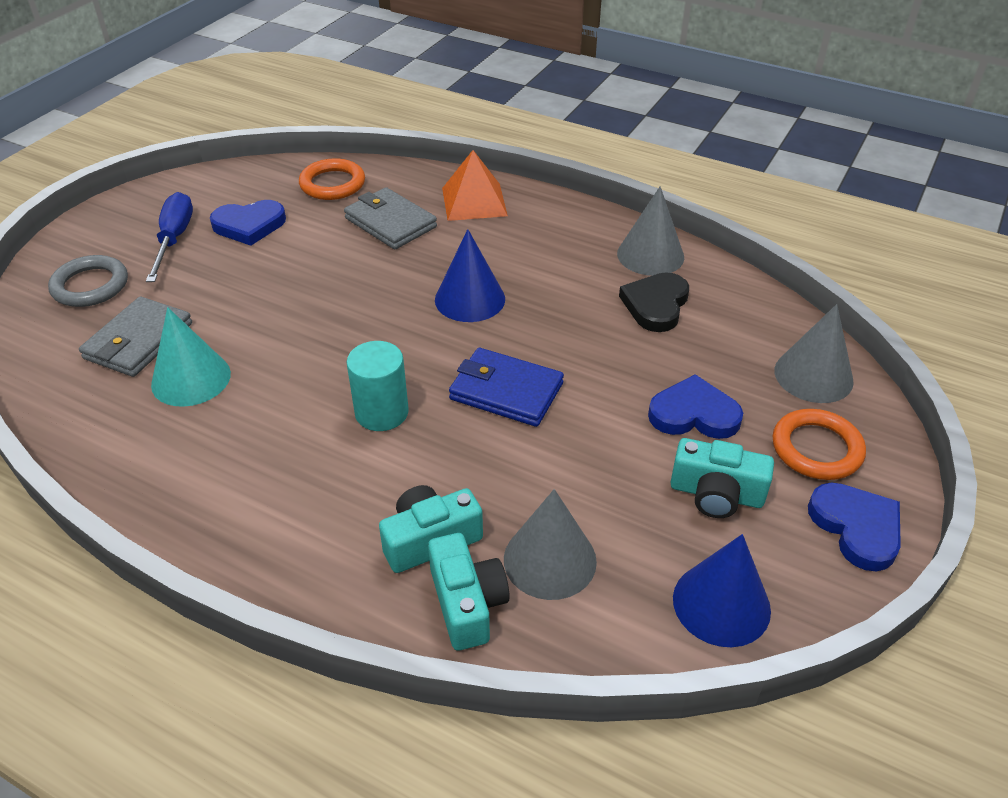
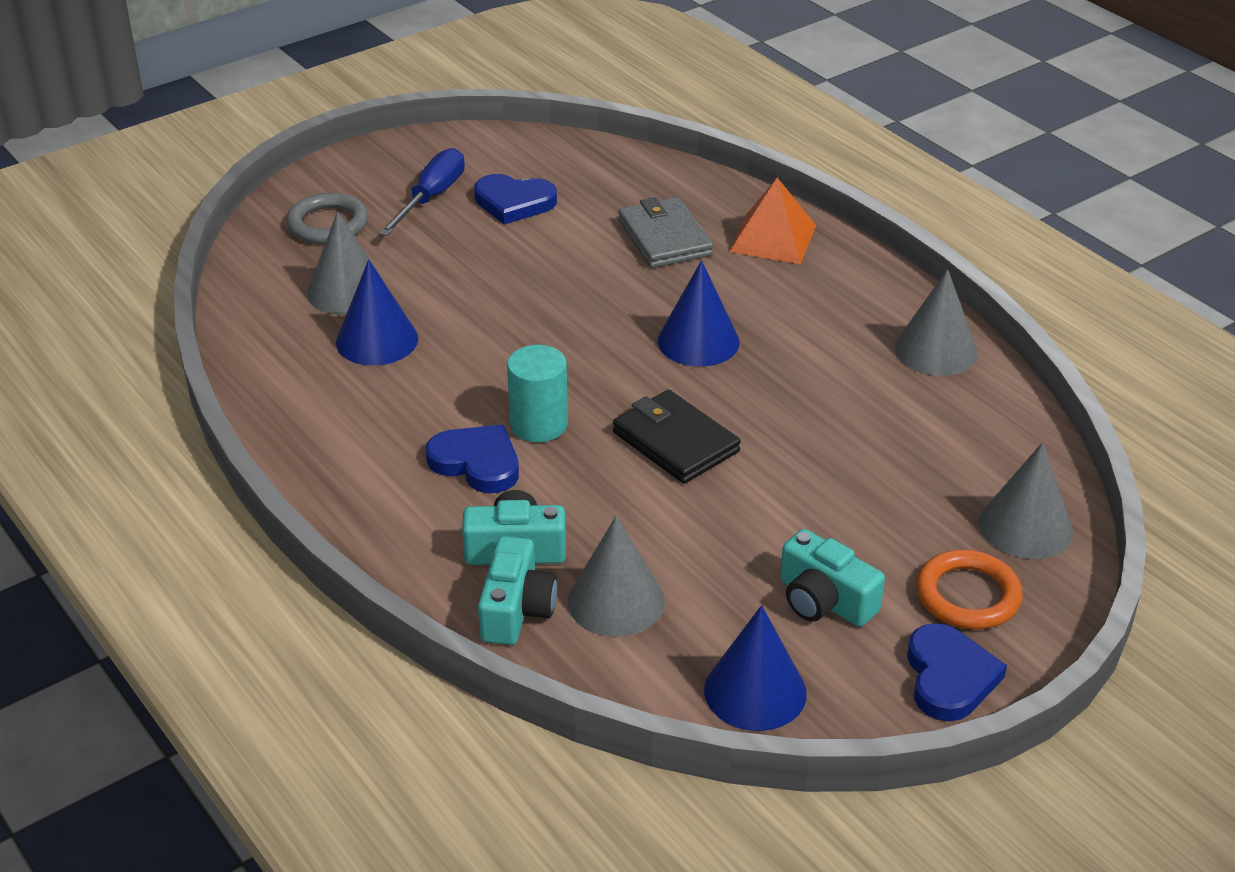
camera: 25 degrees right, 5 degrees down
(138, 341) = (346, 291): grey wallet -> grey cone
(191, 379) = (377, 340): turquoise cone -> blue cone
(332, 184) = (627, 179): orange ring -> none
(506, 391) = (675, 442): blue wallet -> black wallet
(656, 305) = (901, 404): black heart -> none
(694, 414) = (858, 522): blue heart -> blue heart (477, 463)

